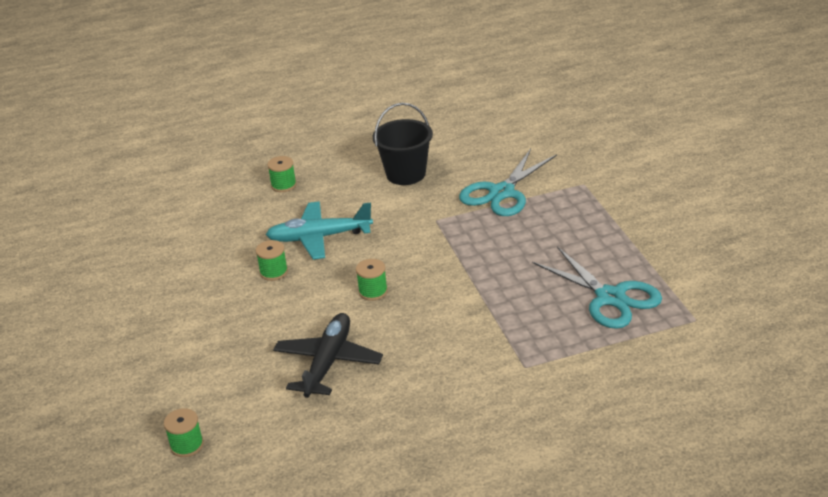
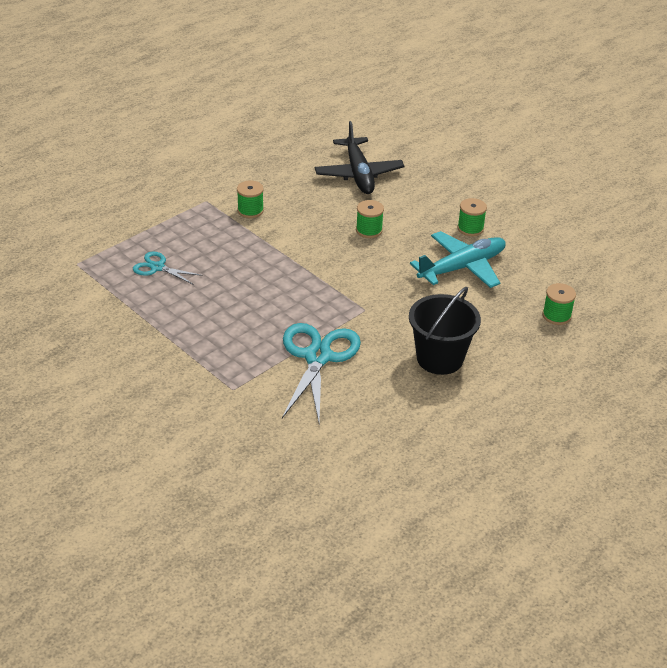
camera: 150 degrees right, 5 degrees up
(187, 445) = (408, 113): green spool -> green spool (250, 210)
(610, 297) = (157, 267): turquoise scissors -> turquoise scissors, size x0.53

